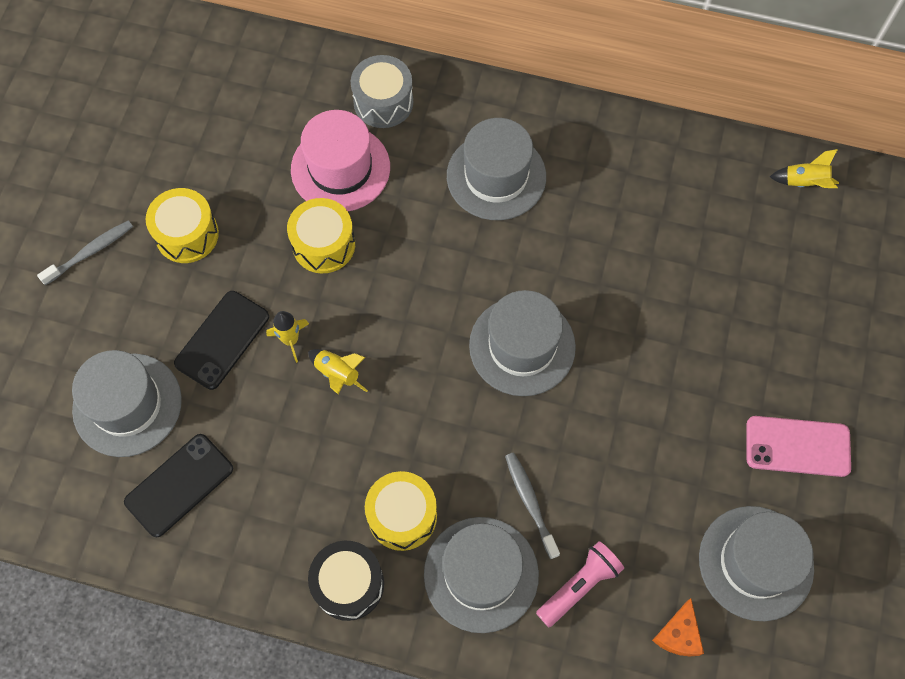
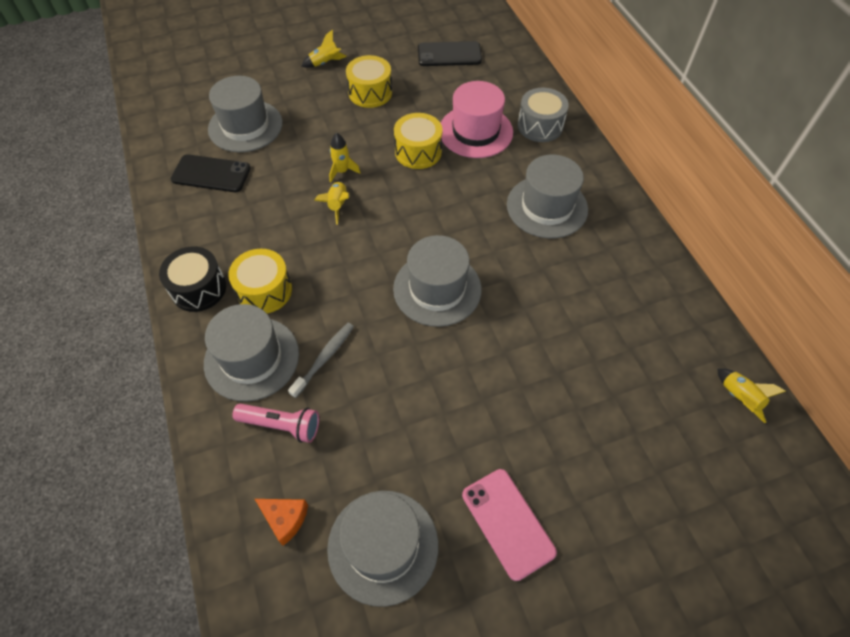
camera: 55 degrees right, 10 degrees down
(90, 252) = (325, 63): grey toothbrush -> yellow rocket
(222, 340) = (317, 142): black phone -> black phone (449, 54)
(678, 634) = (285, 519): orange cheese -> orange cheese turned 135 degrees counterclockwise

